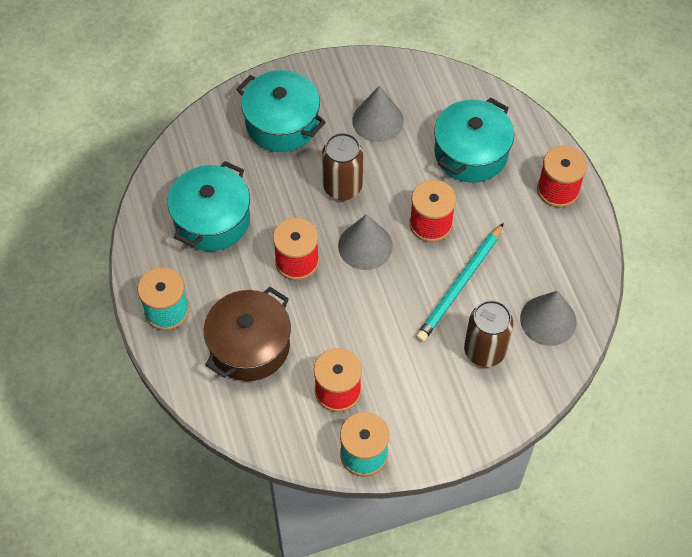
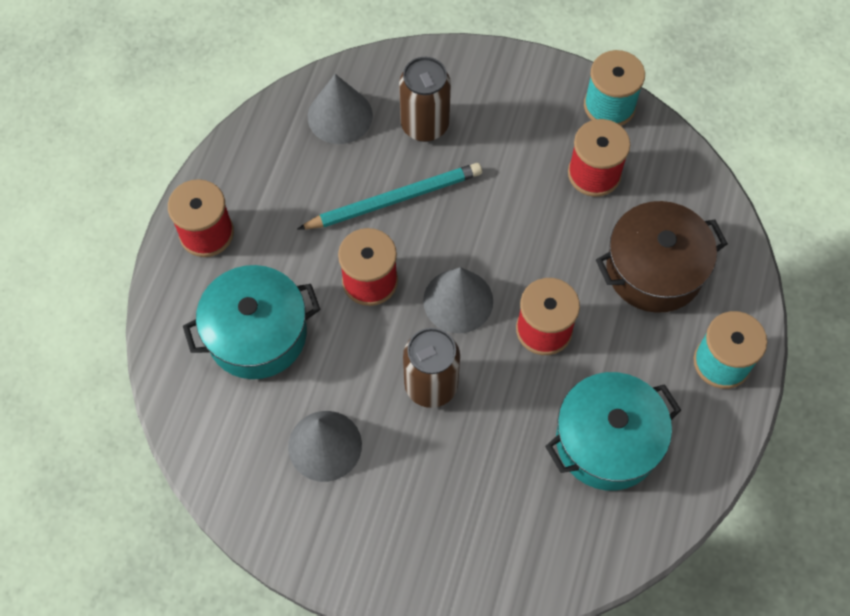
camera: 145 degrees left, 5 degrees up
(282, 123) = (440, 519): turquoise pot -> none

